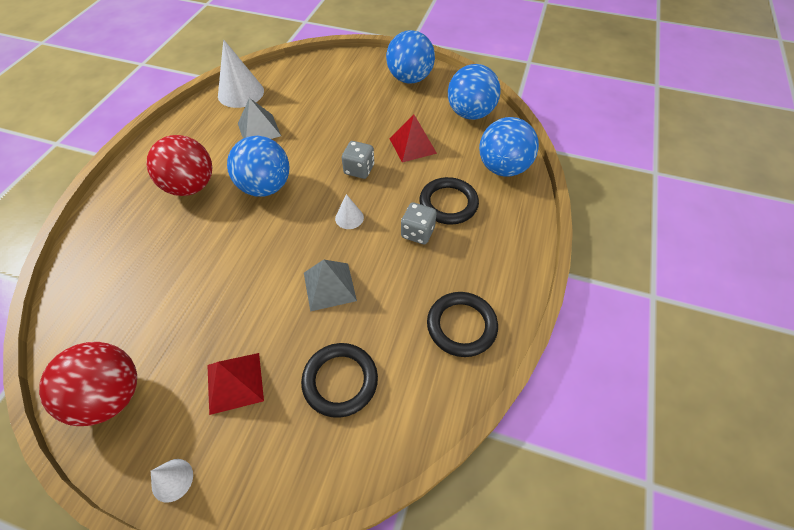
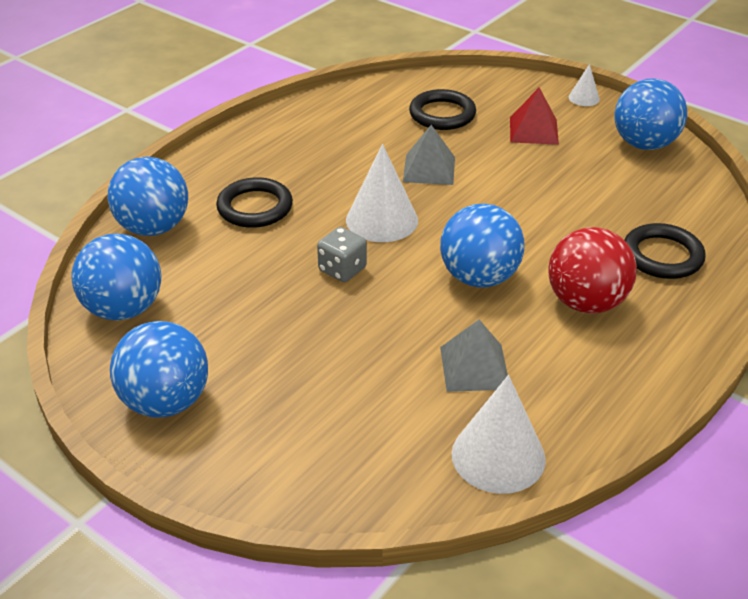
camera: 160 degrees left, 15 degrees down
(111, 396) = (644, 144): red ball -> blue ball
(349, 218) = (382, 220): white cone -> white cone, size x1.98
(412, 145) = (248, 283): red pyramid -> none
(417, 232) = (311, 190): grey dice -> none
(461, 326) = (318, 121): black ring -> black ring (662, 256)

